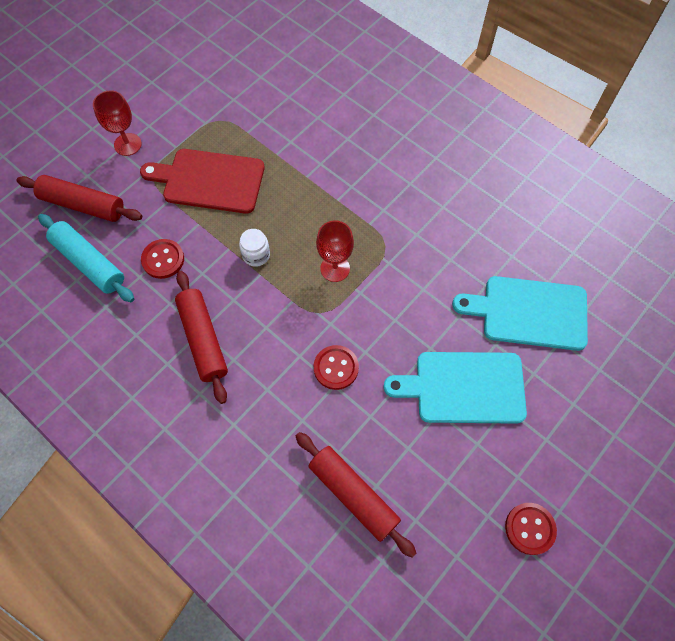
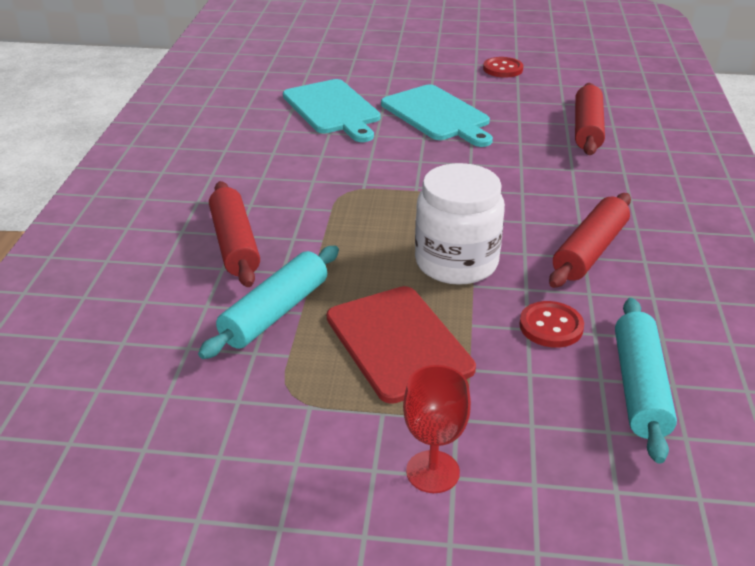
camera: 125 degrees left, 30 degrees down
(83, 205) = (581, 452): red rolling pin -> red rolling pin (235, 244)
(256, 255) = (456, 262): white jar -> white jar, size x2.18
(285, 143) = (275, 313): none -> turquoise rolling pin
(335, 268) = (408, 209): red goblet -> none
(336, 368) = (505, 171): red button -> none

